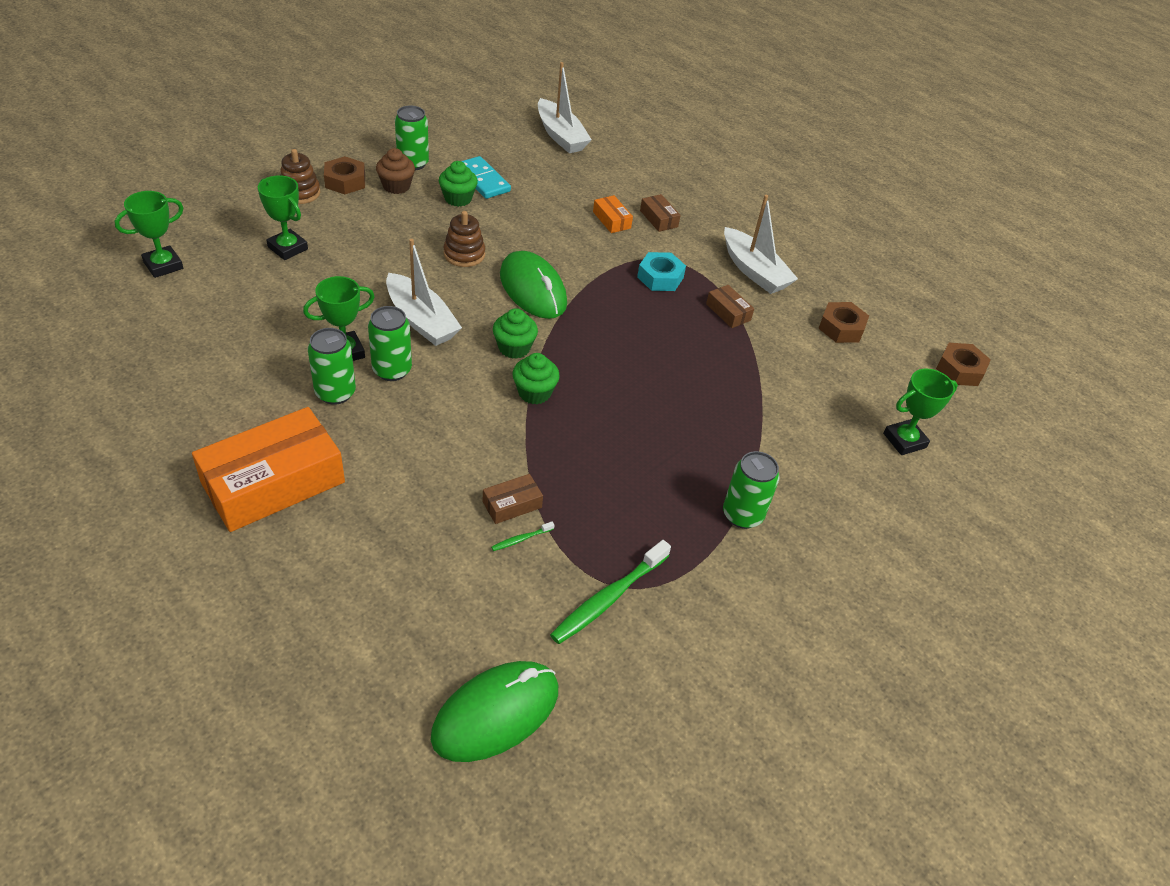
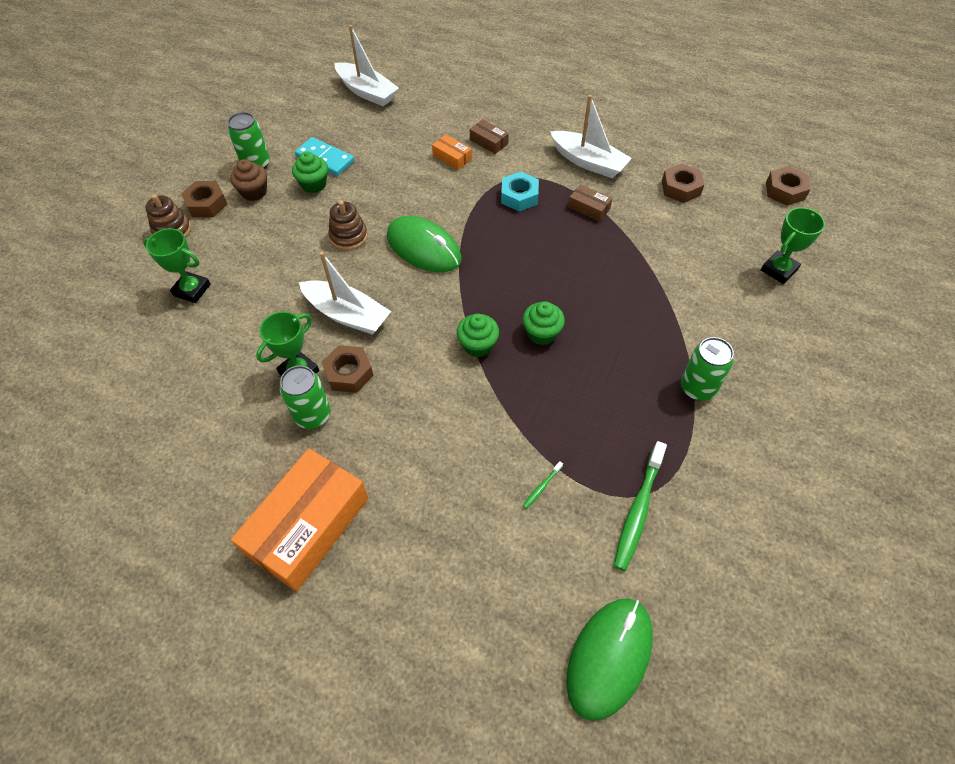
camera: 15 degrees left, 10 degrees up
(163, 265) = (87, 351): green trophy -> none
(392, 370) = (349, 373): green can -> brown nut
(512, 504) = (517, 458): brown box -> none
(514, 348) = (438, 310): green cupcake -> green cupcake (541, 333)

